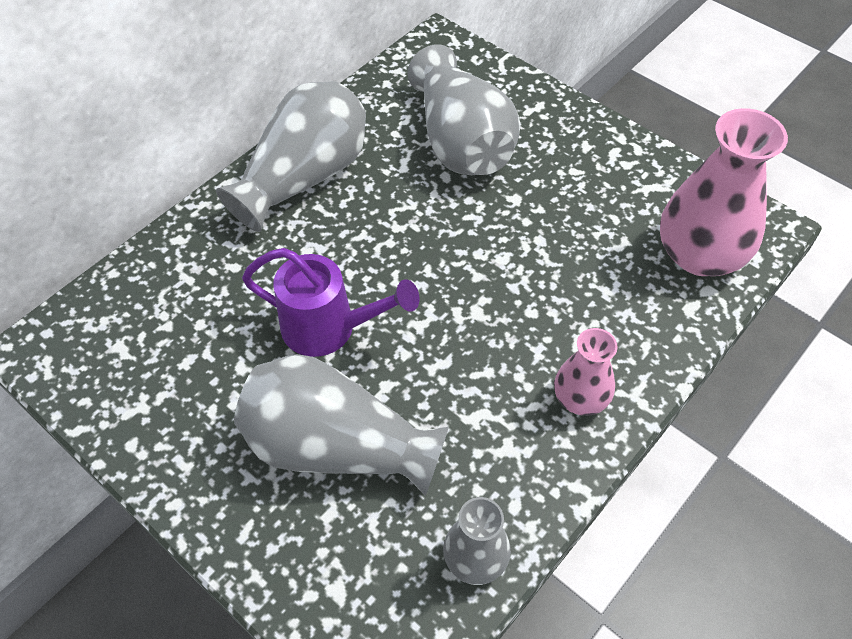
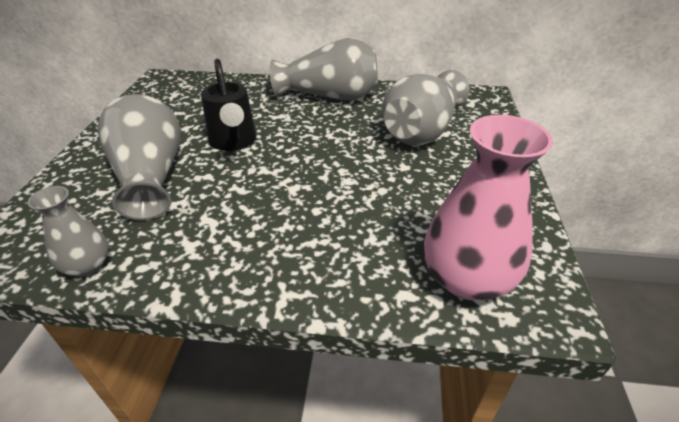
camera: 55 degrees right, 15 degrees down
(329, 328) = (233, 142): purple watering can -> black watering can
(580, 398) = (259, 264): pink vase -> none

